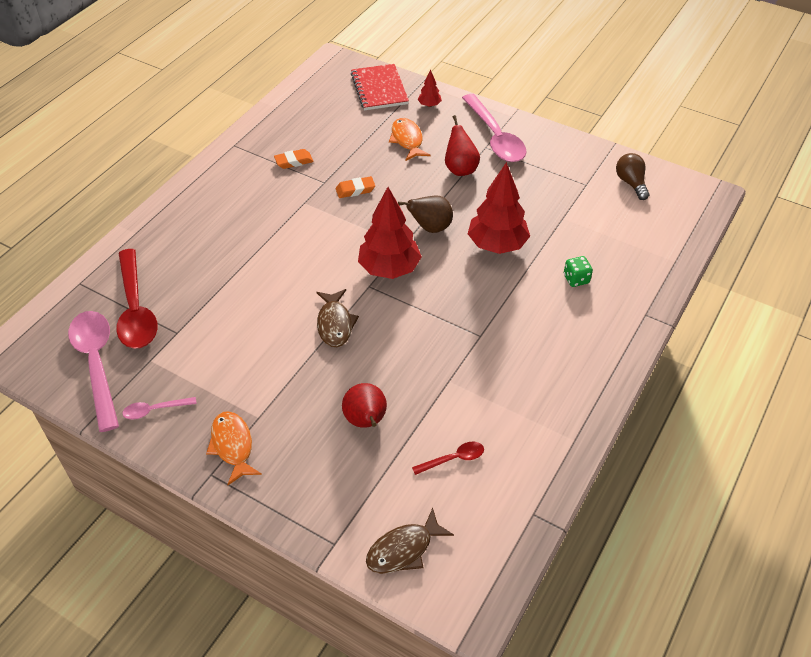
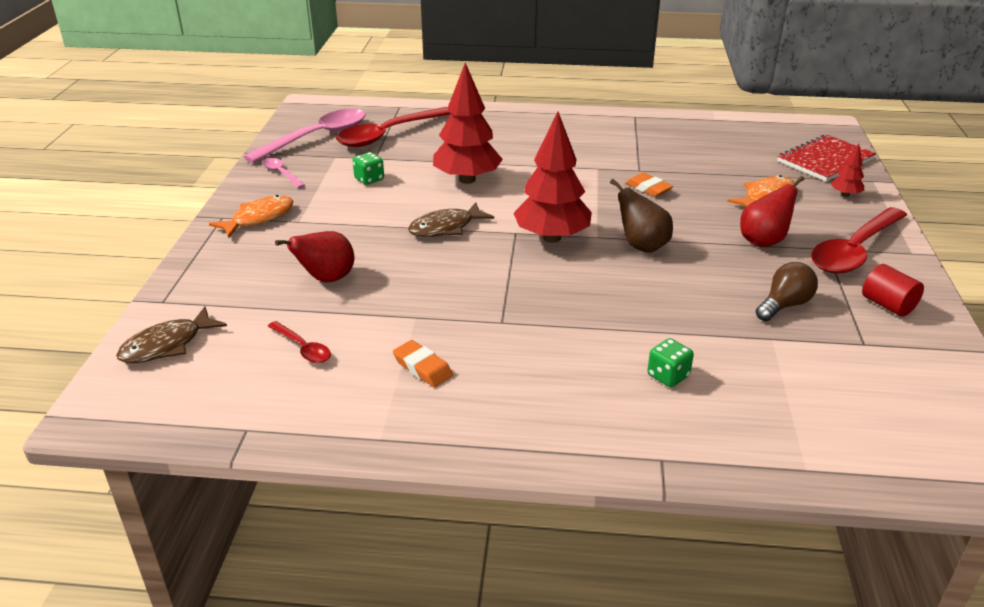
camera: 65 degrees right, 15 degrees down
(216, 348) = (369, 179): none -> green dice
(294, 161) = (649, 148): orange eraser -> orange eraser (422, 368)
(403, 549) = (167, 345): brown fish -> brown fish turned 75 degrees counterclockwise
(495, 137) = (854, 251): pink spoon -> red spoon
(497, 245) = (663, 298): red tree -> red tree (467, 179)
(556, 155) = (887, 305): none -> red cylinder
(631, 183) = (923, 385): brown light bulb -> brown light bulb (784, 305)

